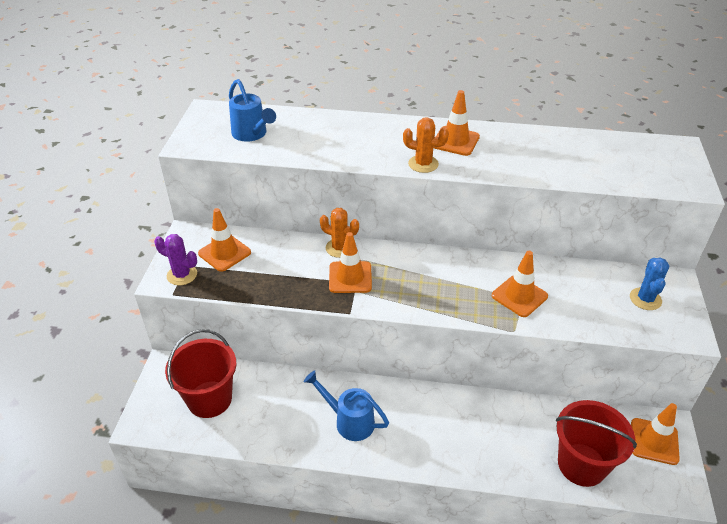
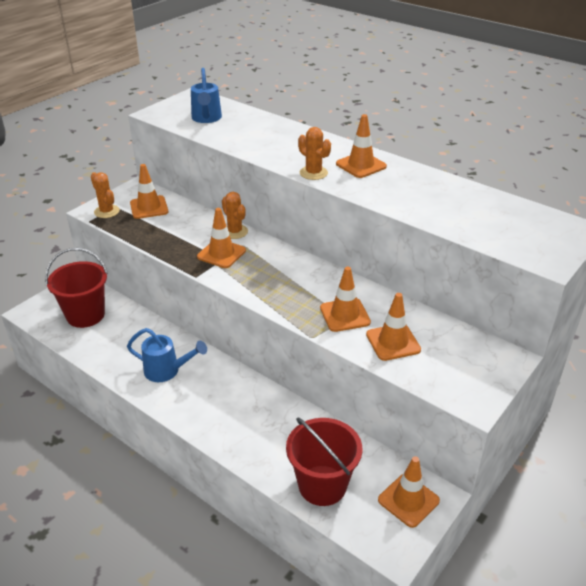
camera: 30 degrees right, 5 degrees down
(182, 275) = (107, 211): purple cactus -> orange cactus
(349, 421) = (166, 371): blue watering can -> blue watering can turned 135 degrees clockwise
(581, 305) = (393, 342): none -> orange traffic cone
(645, 299) = (461, 360): blue cactus -> none

